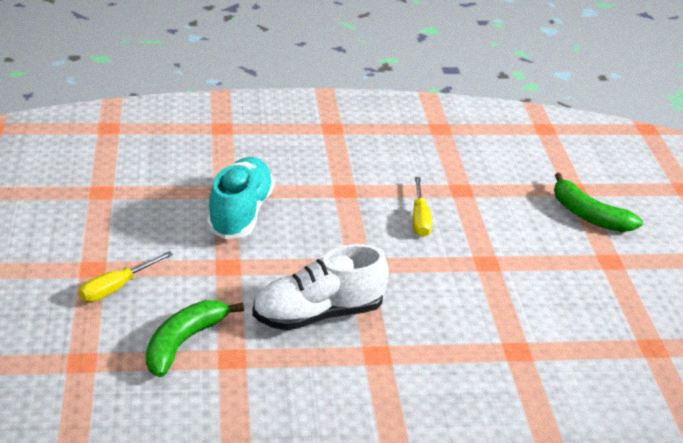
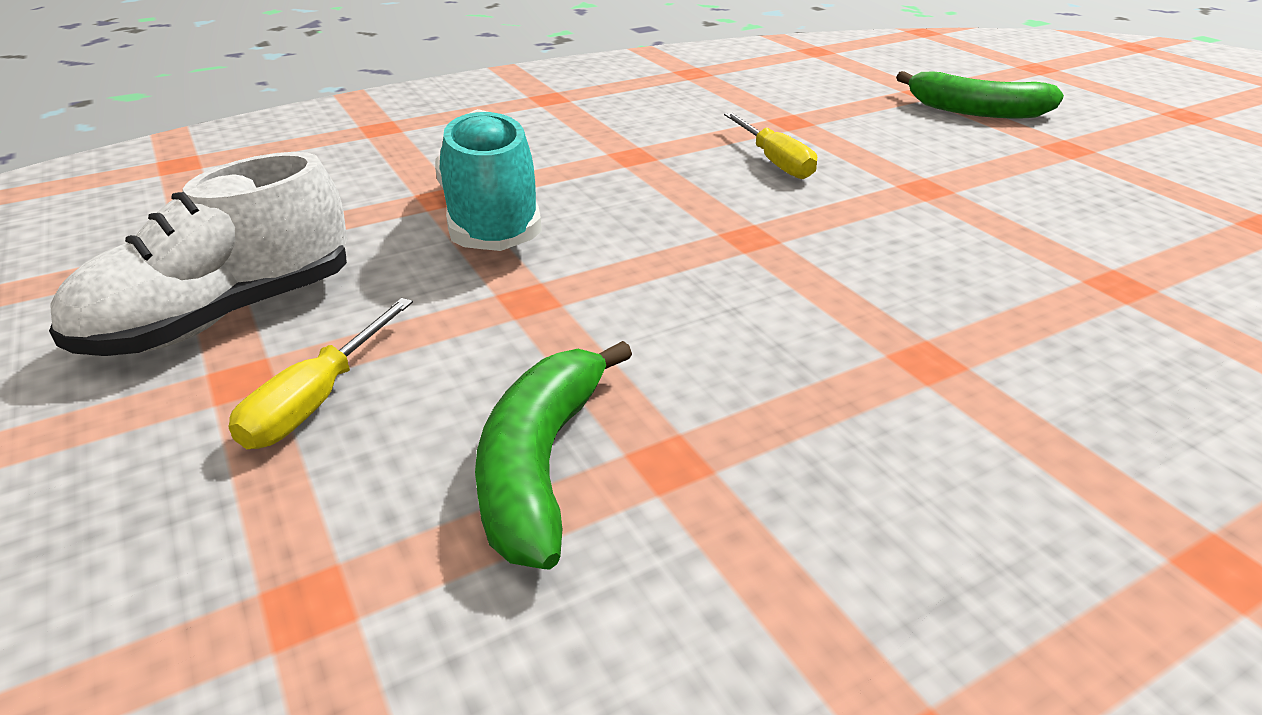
camera: 20 degrees left, 0 degrees up
(318, 314) = (760, 327): white shoe -> white shoe (223, 316)

